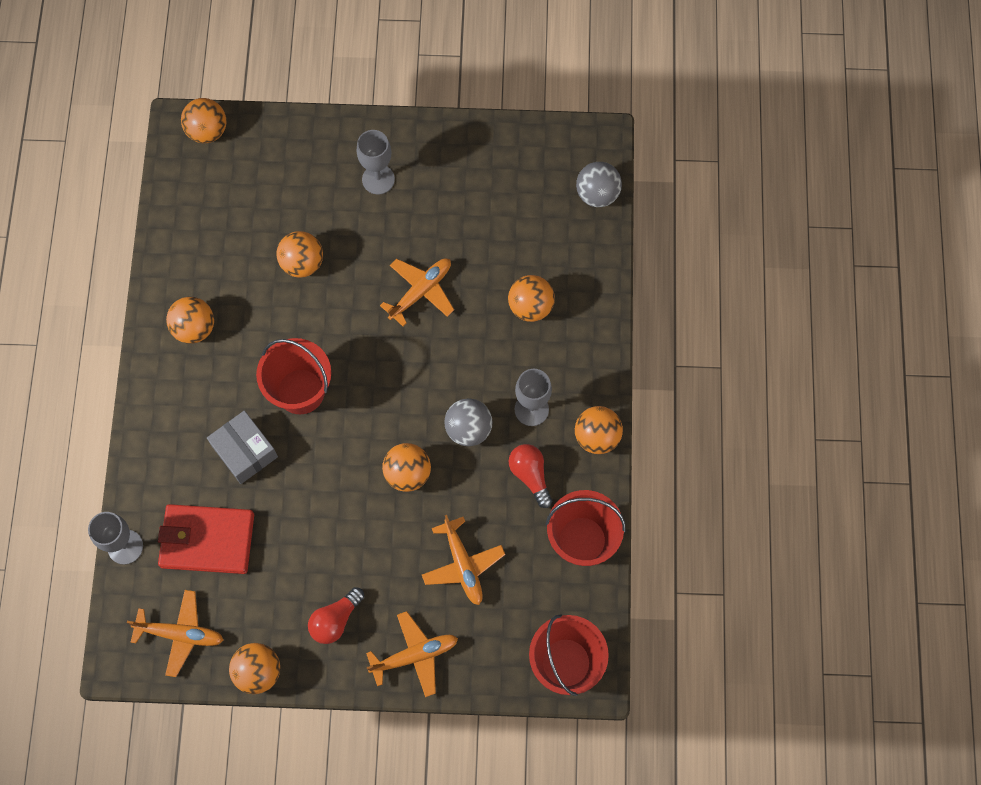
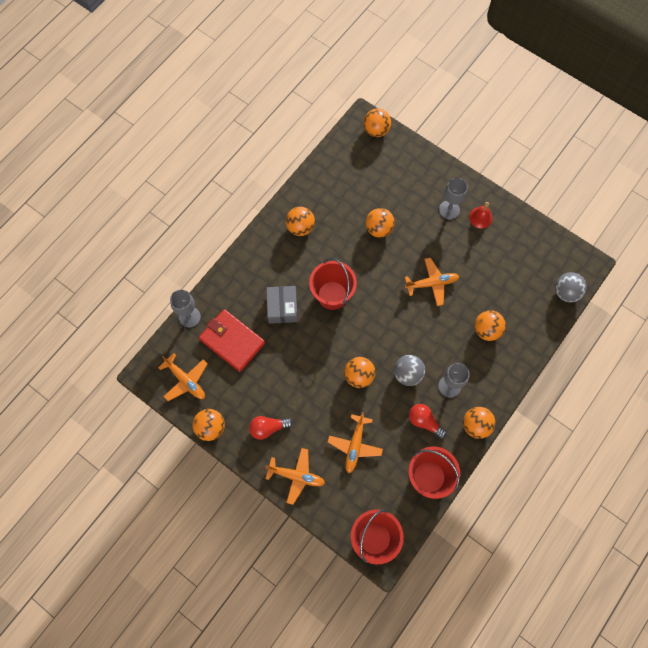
camera: 35 degrees right, 0 degrees up
(426, 164) = (480, 217): none -> red bell
(530, 475) = (424, 422): red light bulb -> red light bulb turned 60 degrees counterclockwise

